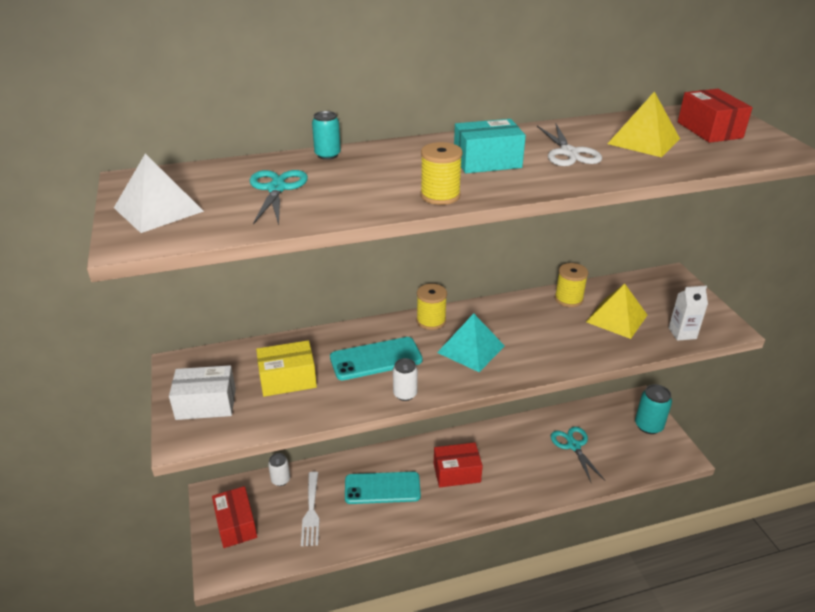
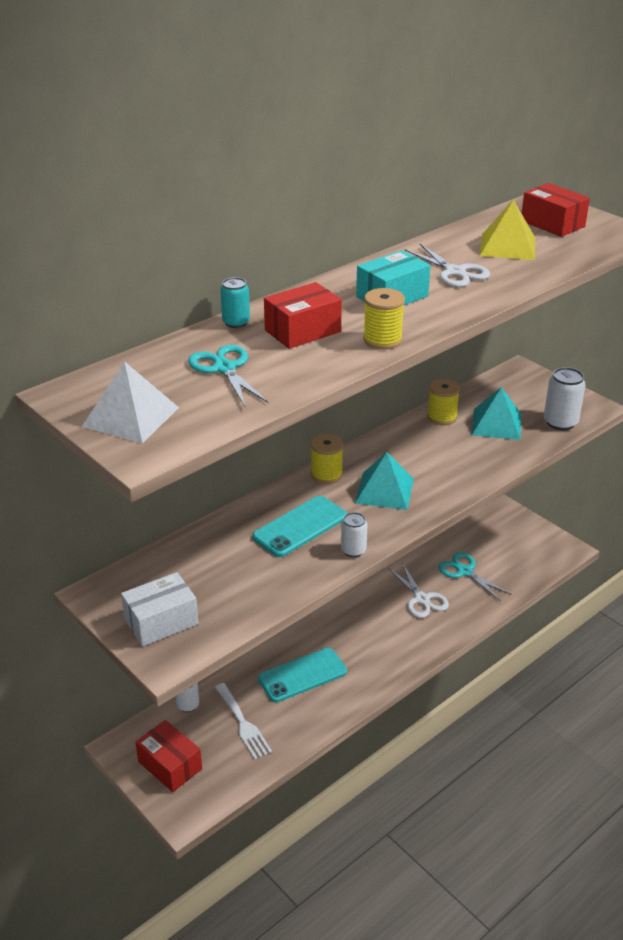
camera: 25 degrees left, 0 degrees up
(288, 379) = (227, 572): yellow box -> none
(457, 473) = (368, 635): red box -> red box (302, 331)
(521, 457) = (422, 599): none -> white scissors
(616, 318) = (496, 424): yellow pyramid -> turquoise pyramid
(648, 426) = (523, 530): turquoise can -> none
(682, 333) = (560, 422): white carton -> white can

